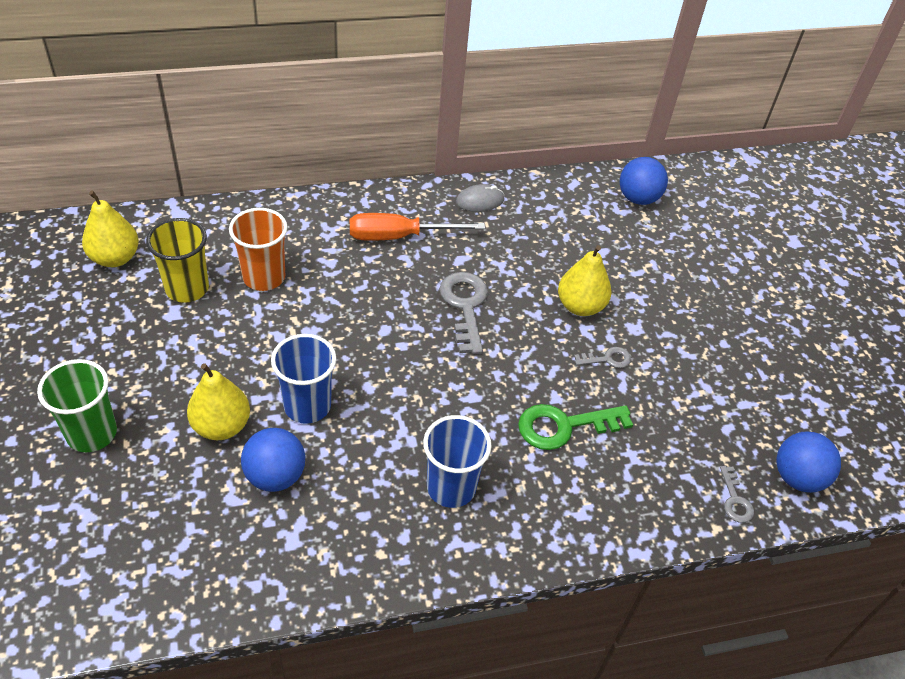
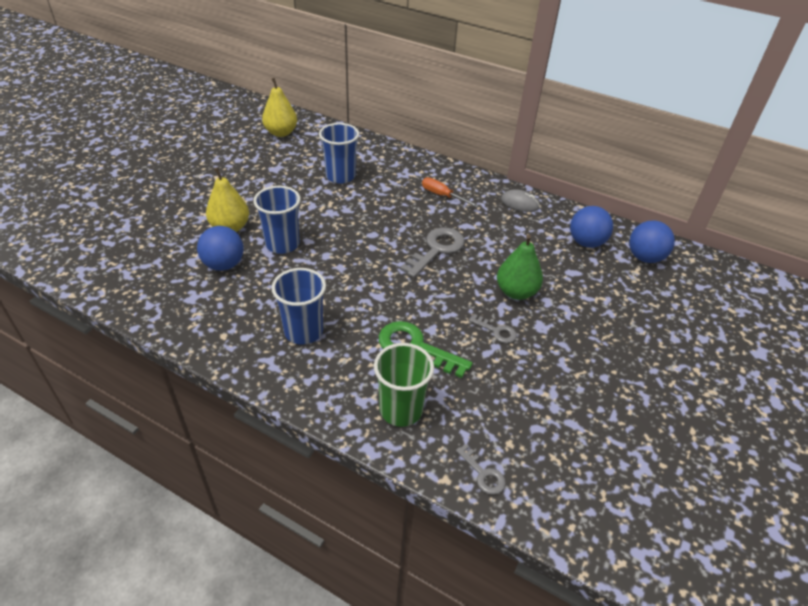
camera: 45 degrees right, 5 degrees down
(92, 433) = (173, 196): green cup -> green cup (401, 410)
(187, 288) = (296, 161): yellow cup -> none
(264, 277) = (340, 176): orange cup -> blue cup
(399, 236) = (442, 196): orange screwdriver -> orange screwdriver, size x0.63
(580, 306) = (516, 292): yellow pear -> green pear
(735, 500) = (483, 474): grey key -> grey key turned 75 degrees counterclockwise
(797, 477) = (556, 498): blue ball -> blue ball (586, 242)

